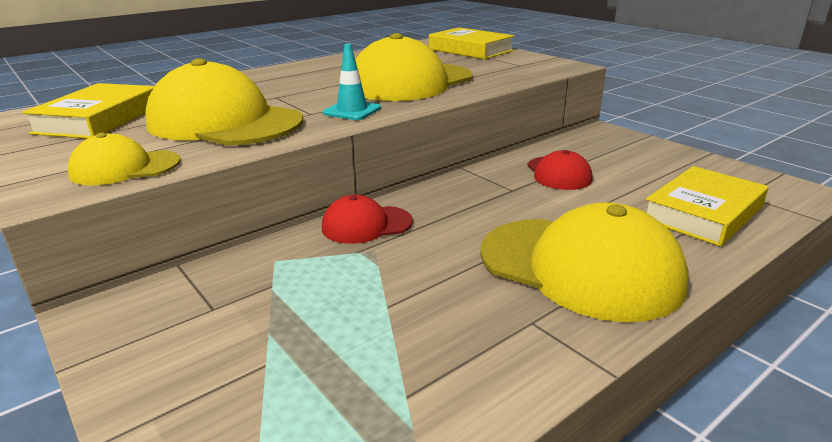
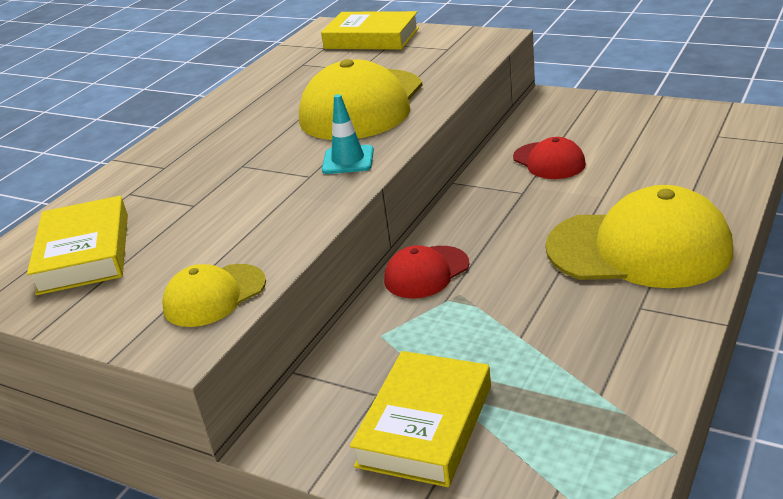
camera: 20 degrees left, 5 degrees up
(224, 122) = (234, 214): yellow cap -> none
(703, 213) = (696, 165): yellow book -> yellow book (425, 425)

